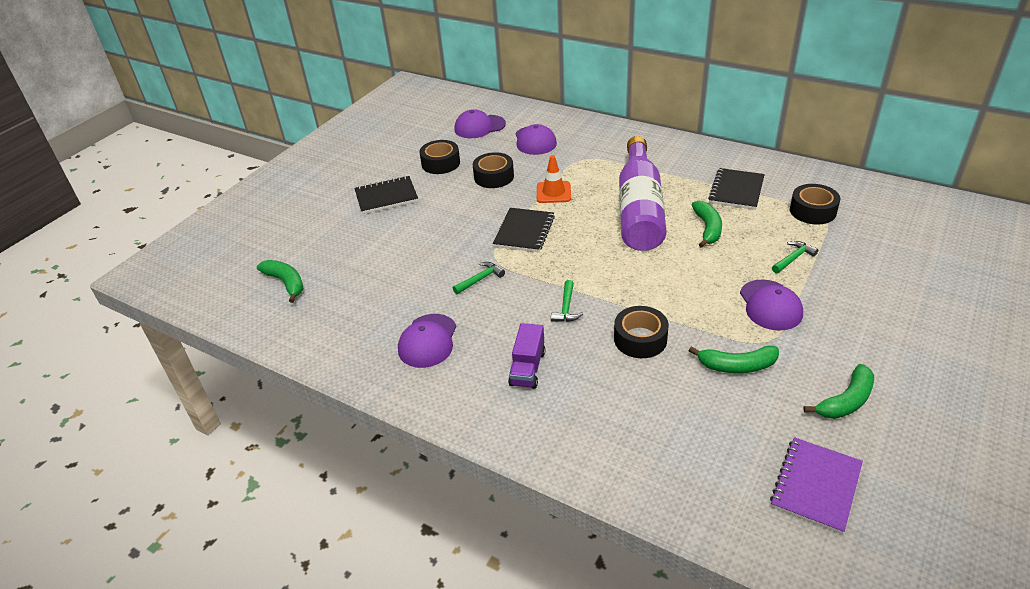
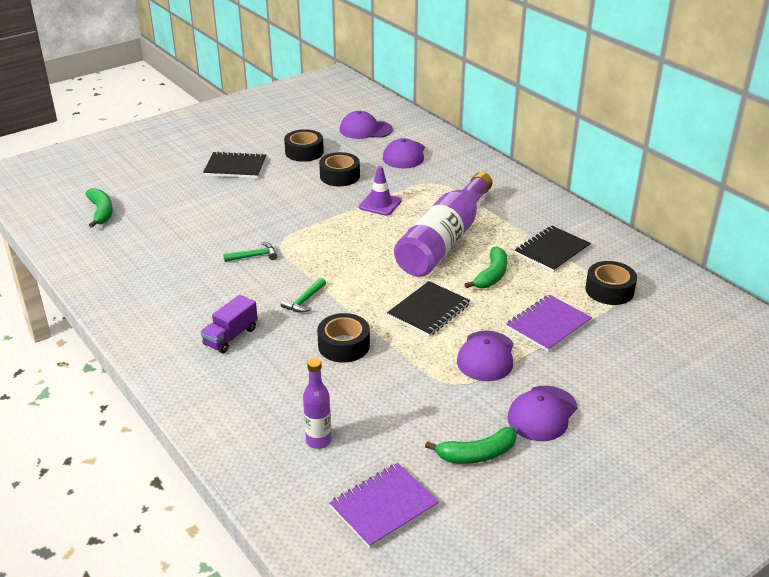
camera: 20 degrees right, 5 degrees down
(428, 341) = (171, 290): purple cap -> purple cap (542, 413)
(524, 231) = (325, 229): black notebook -> black notebook (429, 311)
(553, 192) = (380, 204): orange traffic cone -> purple traffic cone
(701, 444) = (318, 441): none -> purple bottle
(737, 366) = (407, 394): green banana -> none
(793, 258) = (548, 325): green hammer -> purple notebook

